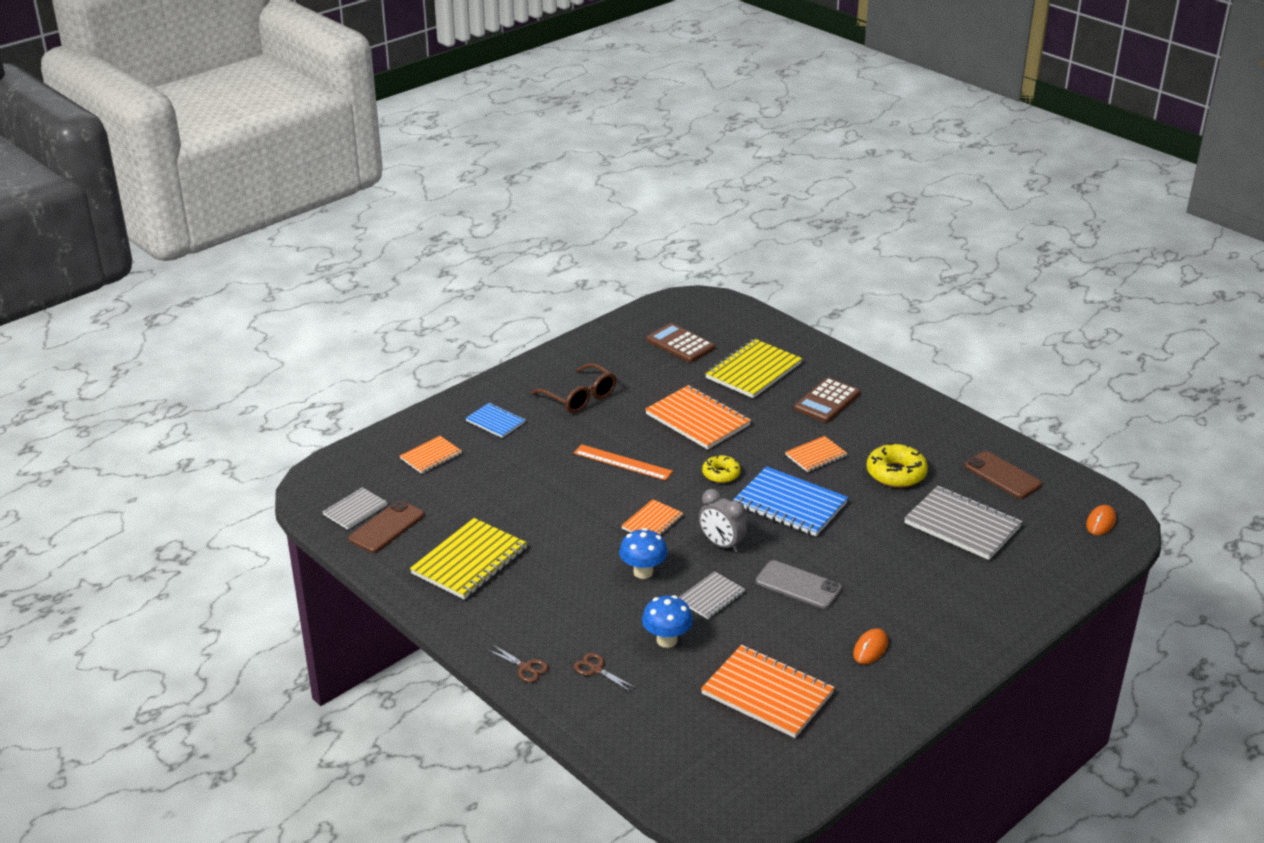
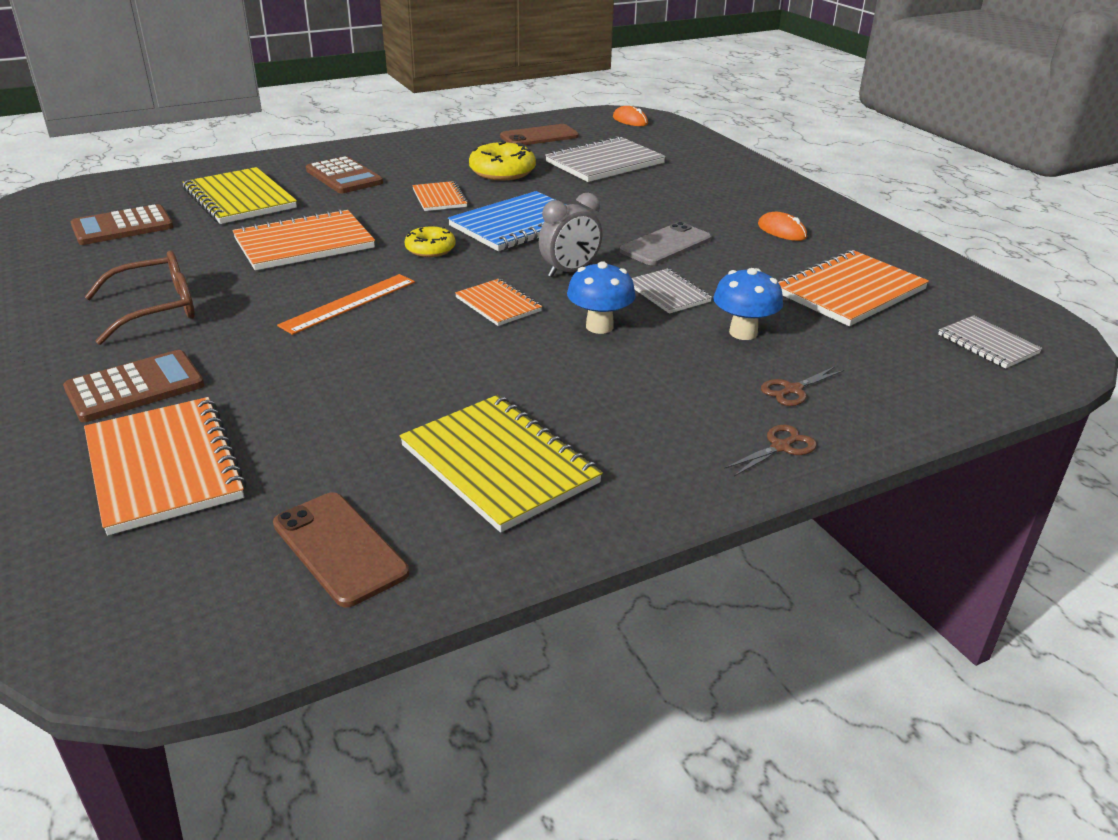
camera: 75 degrees left, 0 degrees up
(355, 510) = (250, 586): grey notebook -> grey notebook (987, 344)
(431, 456) = (164, 467): orange notebook -> orange notebook, size x1.78
(495, 422) = (135, 387): blue notebook -> brown calculator

